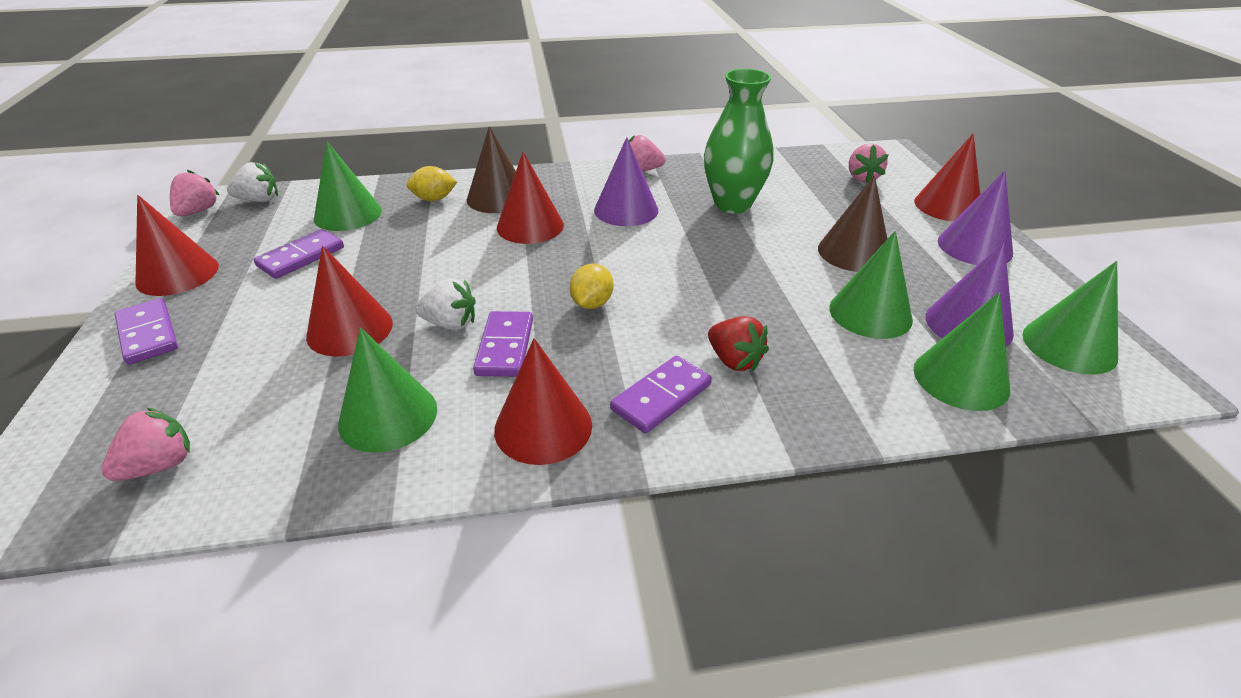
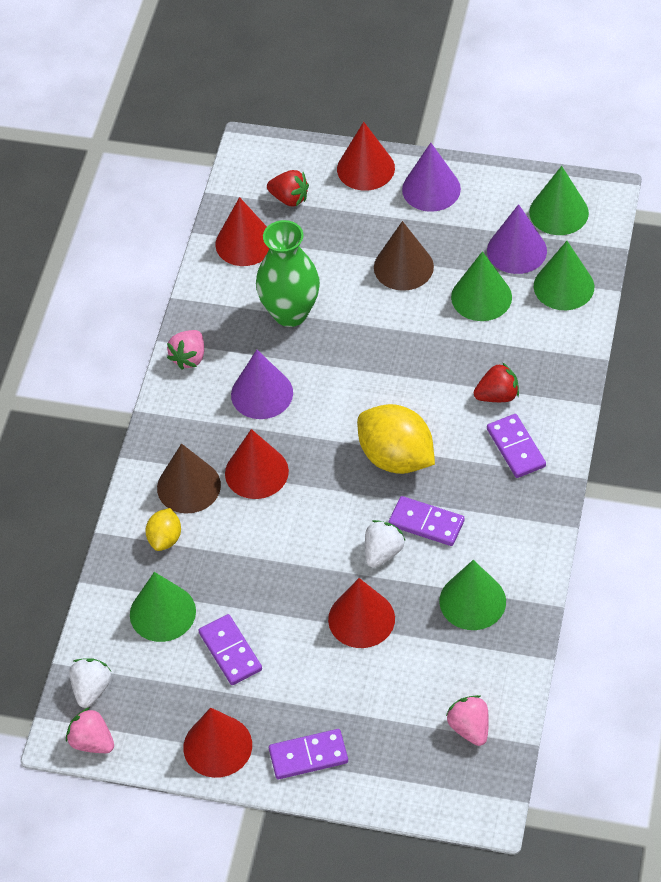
camera: 65 degrees left, 15 degrees up
(543, 427) = (517, 518): red cone -> red cone (245, 243)
(592, 303) = (396, 458): yellow lemon -> yellow lemon, size x1.91
(862, 178) = (289, 198): pink strawberry -> red strawberry

